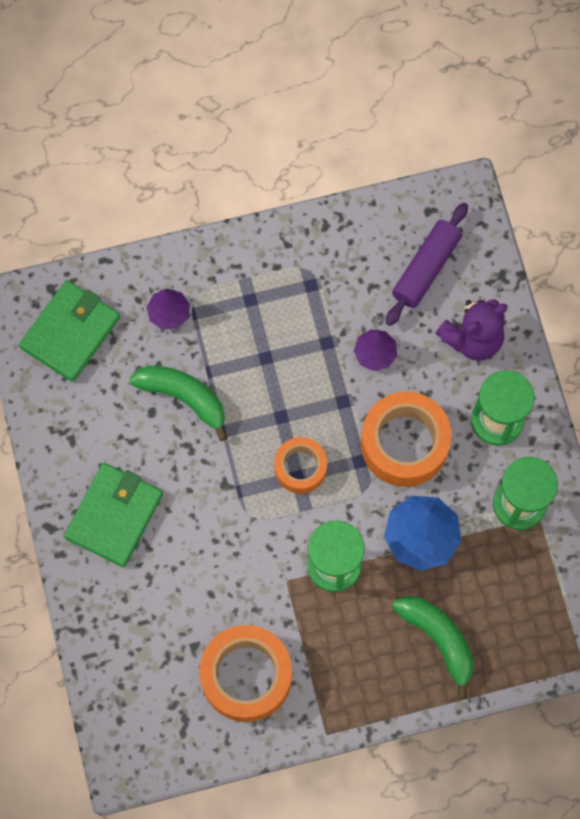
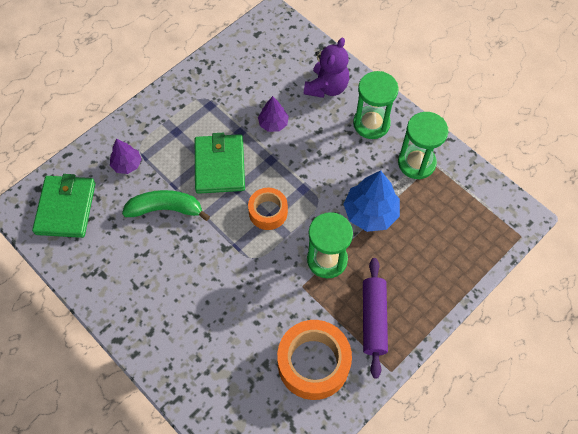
camera: 30 degrees left, 10 degrees down
(114, 516) = (160, 307): green wallet -> green wallet (219, 166)
(404, 444) = (324, 165): orange tape -> none
(425, 268) = (274, 64): purple rolling pin -> purple rolling pin (373, 319)
(438, 639) = (423, 268): green banana -> none

